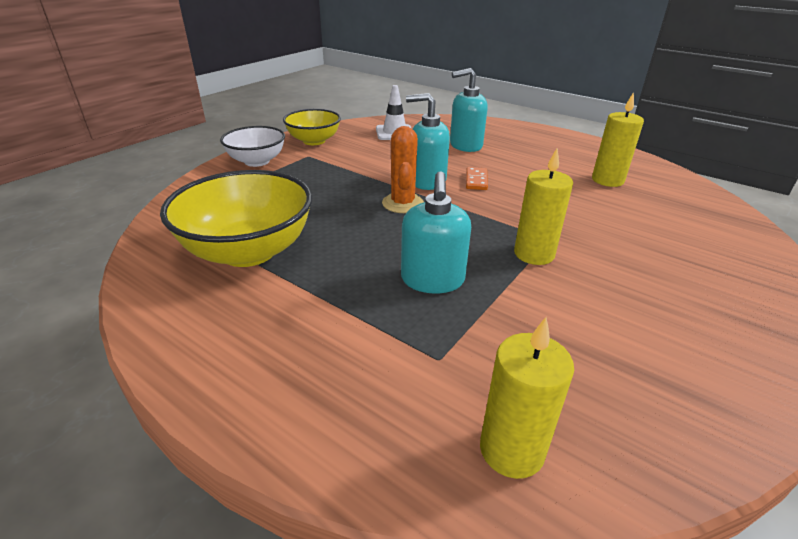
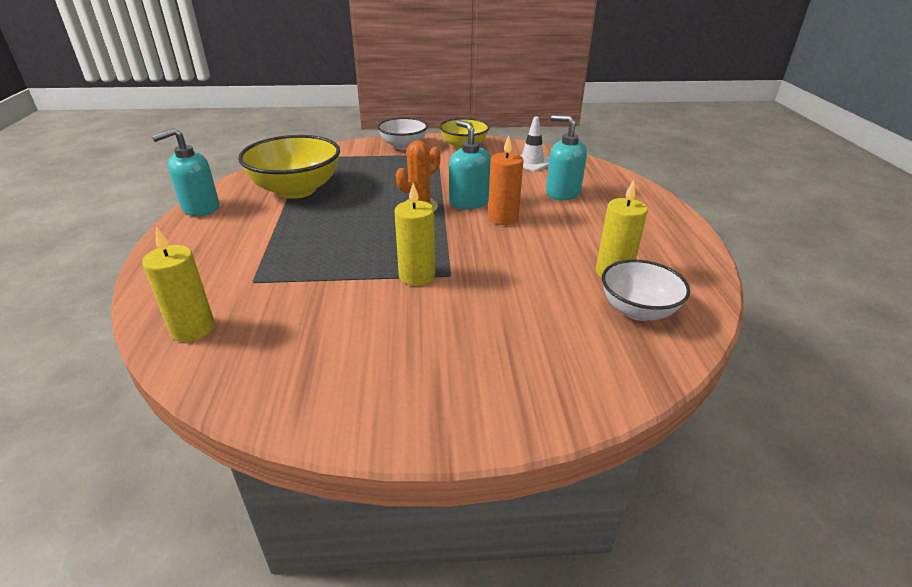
camera: 50 degrees right, 0 degrees up
(432, 280) = (333, 251): turquoise soap dispenser -> turquoise soap dispenser (200, 208)
(476, 180) = (503, 218): orange domino -> orange candle
(665, 194) = (638, 310): none -> white bowl

